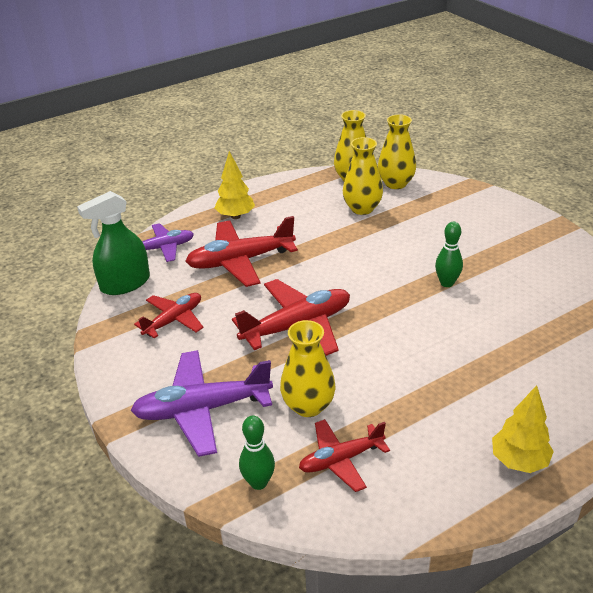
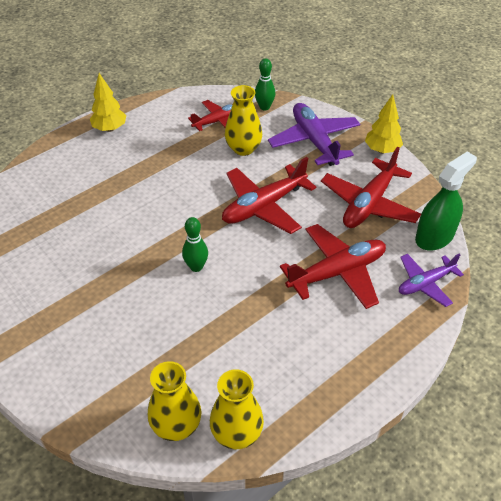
camera: 170 degrees right, 10 degrees up
(174, 320) = (369, 204): red plane -> red plane, size x1.61
(202, 409) = (314, 141): purple plane -> purple plane turned 90 degrees counterclockwise
(235, 216) = (368, 341): yellow tree -> yellow tree (382, 150)
(362, 208) = (219, 367): yellow vase -> none
(447, 283) = (133, 261): green bowling pin -> green bowling pin (196, 267)

